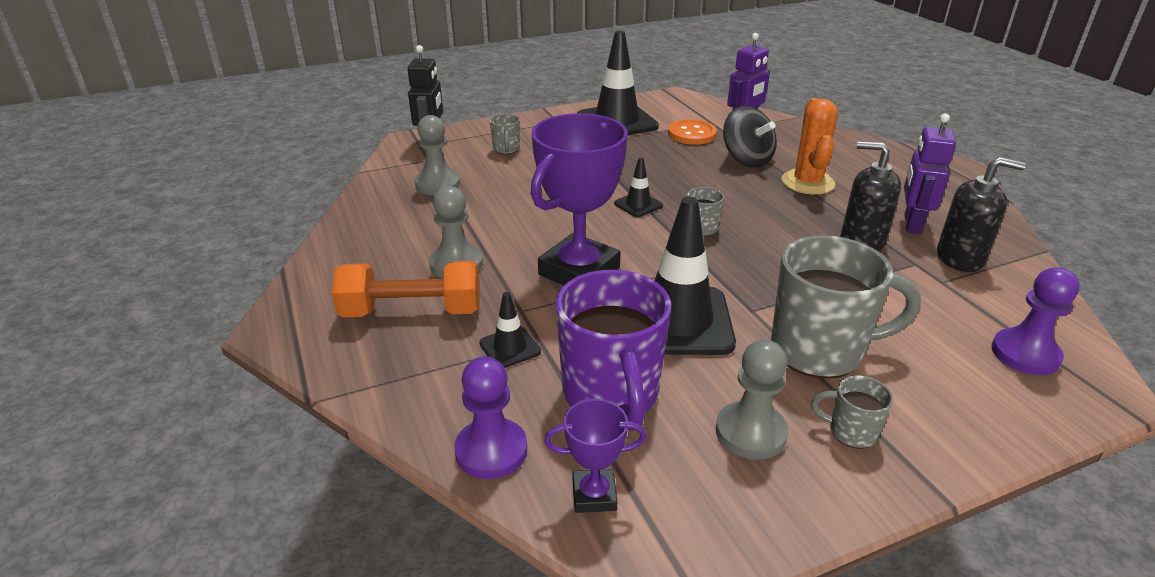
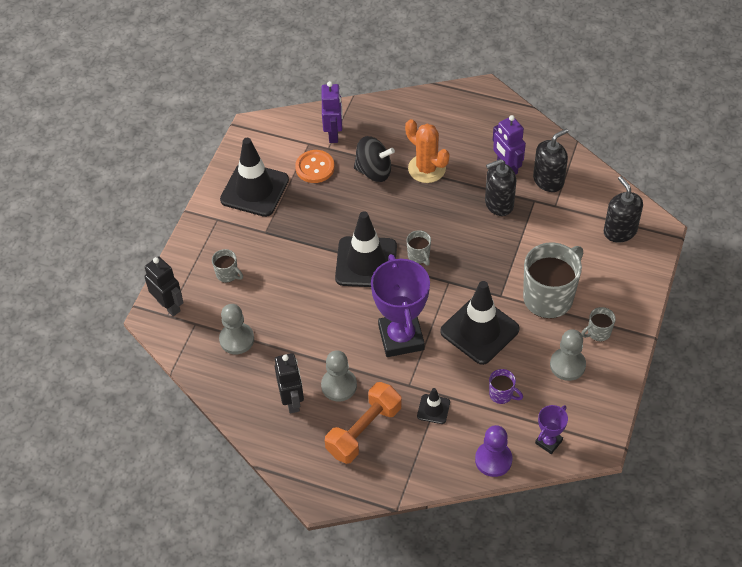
camera: 45 degrees left, 20 degrees up
(399, 246) = (292, 401): none -> black robot
(611, 395) = (502, 394): purple mug -> purple mug, size x0.45
(638, 205) = (366, 262): black traffic cone -> black traffic cone, size x2.15
(1025, 354) = (620, 231): purple pawn -> black soap dispenser

